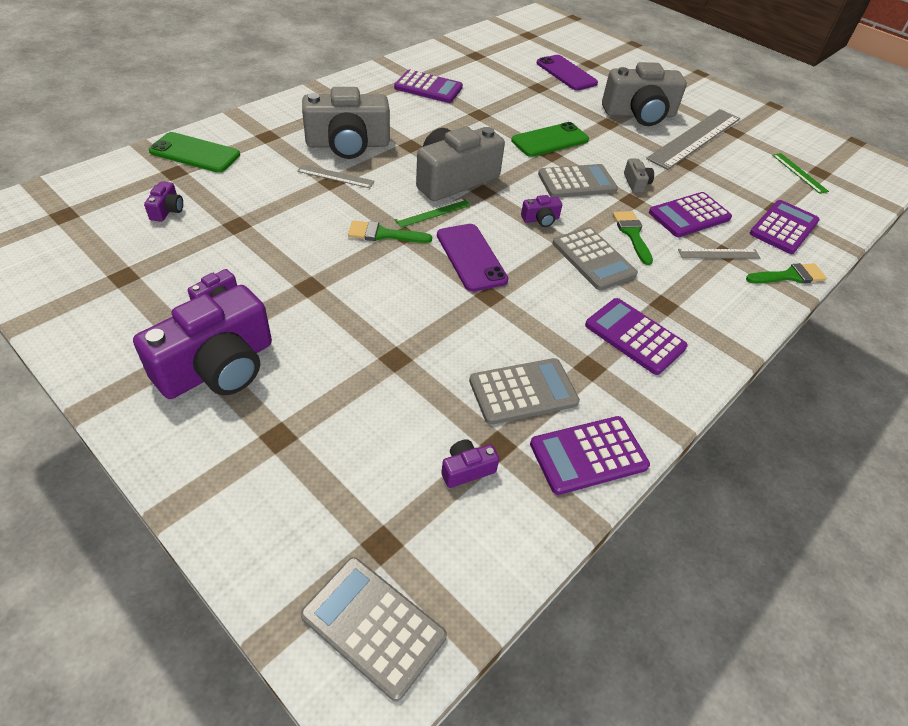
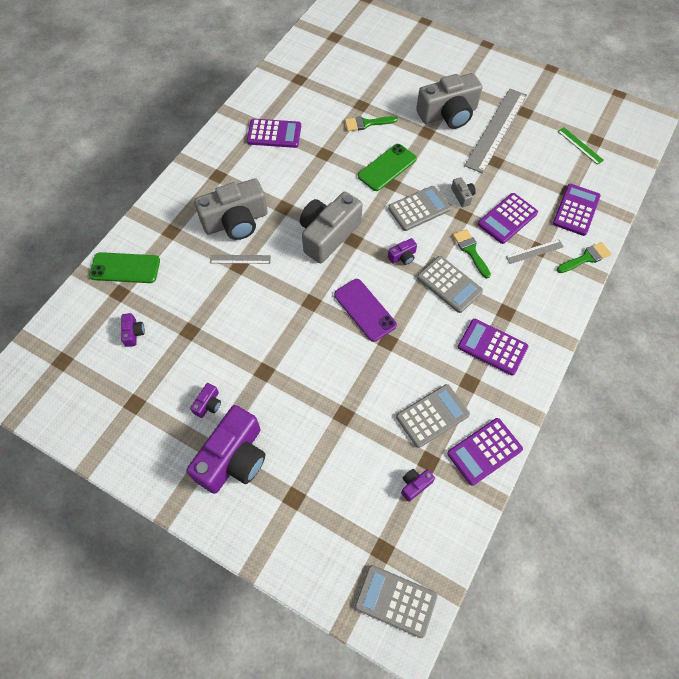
camera: 10 degrees left, 15 degrees up
(383, 234) = (296, 307): green brush -> green brush (367, 123)
(433, 212) = (324, 274): green ruler -> none
(566, 73) = (379, 80): purple phone -> none

